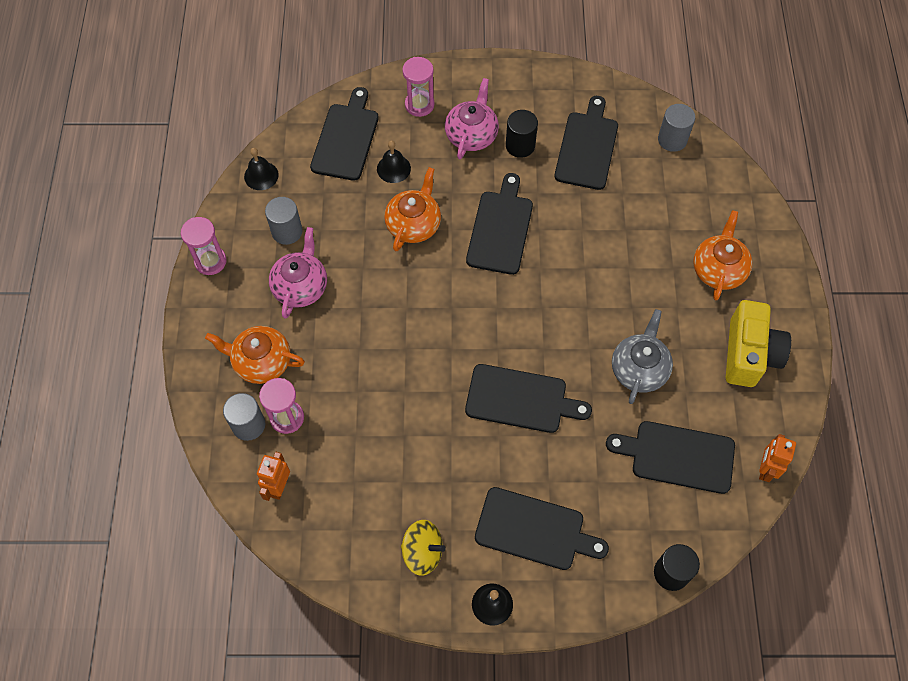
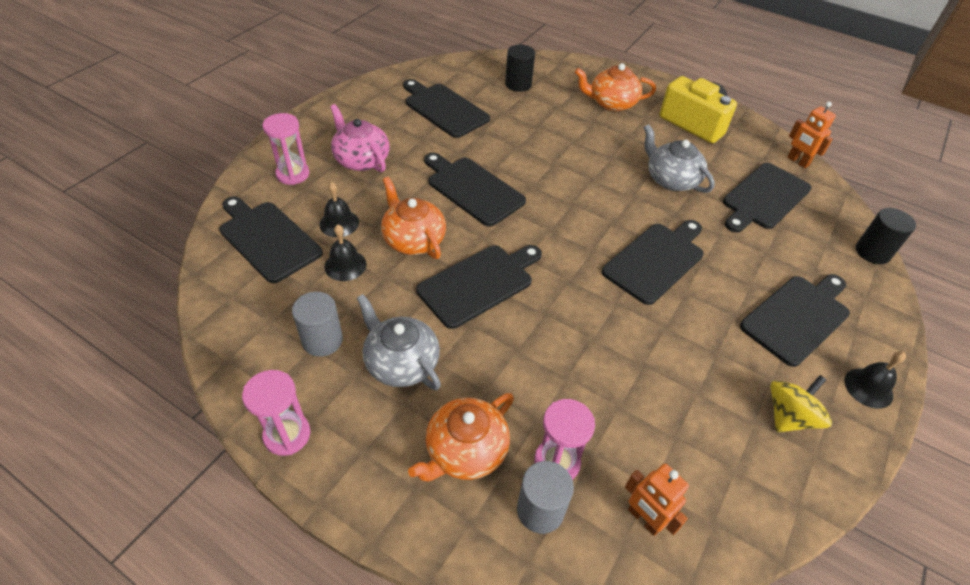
camera: 60 degrees left, 15 degrees down
(261, 175) = (230, 327): black bell -> black bell (345, 265)
(301, 286) = (401, 362): pink teapot -> grey teapot
(402, 291) = (479, 283): none -> black cutting board
(520, 145) = (403, 140): black cylinder -> black cylinder (518, 84)
(672, 139) = (481, 70): grey cylinder -> none
(718, 269) = (611, 103): orange teapot -> orange teapot turned 45 degrees counterclockwise

